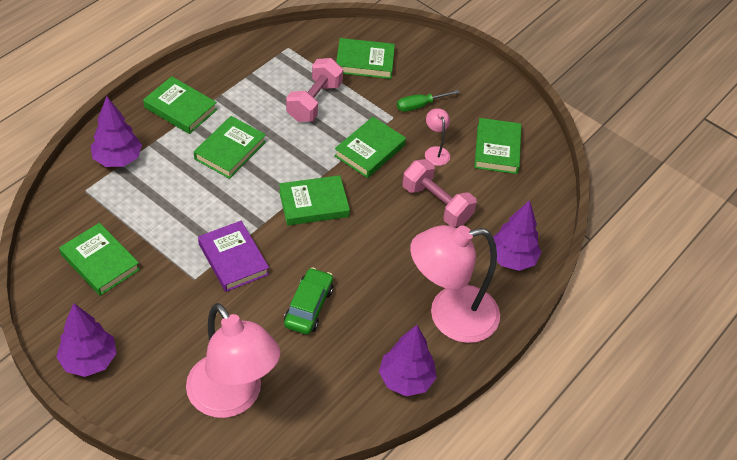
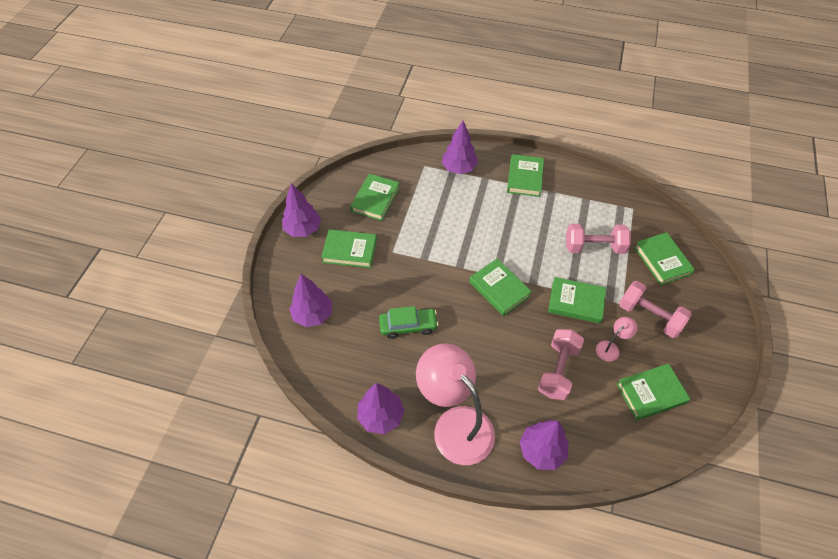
camera: 70 degrees right, 5 degrees up
(230, 150) = (510, 220): green book -> green book (349, 251)
(232, 398) = (313, 315): pink lamp -> purple tree
(233, 259) = (420, 265): purple book -> none
(419, 106) = (649, 316): green screwdriver -> pink dumbbell

